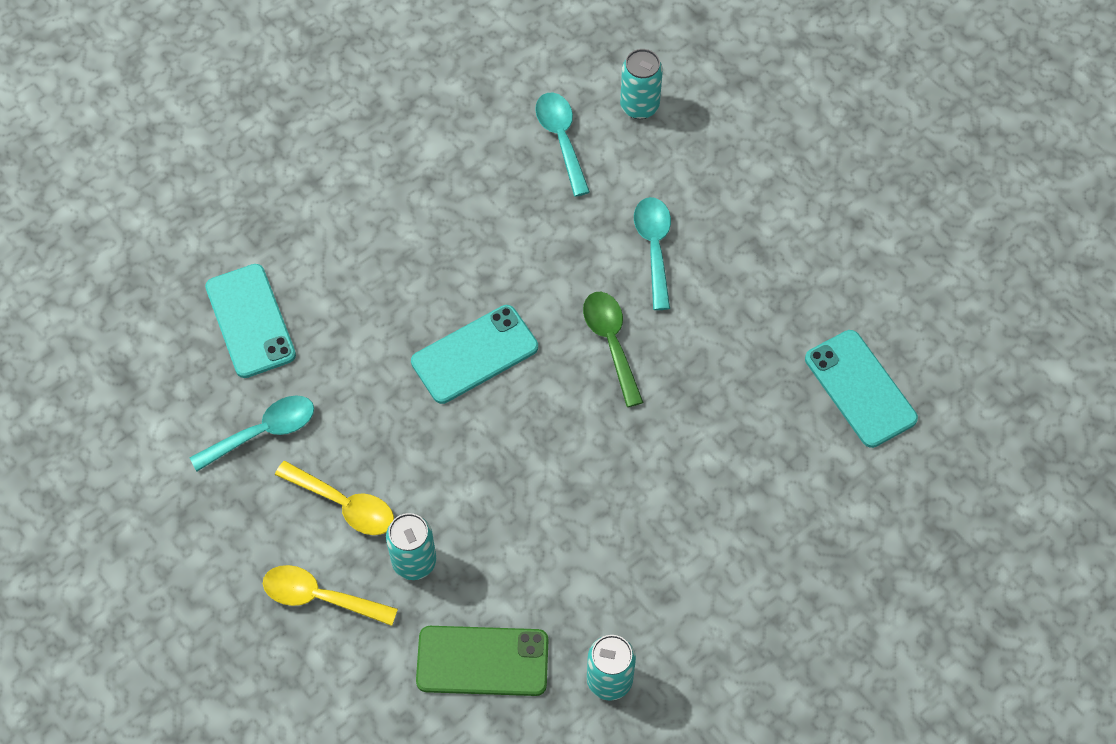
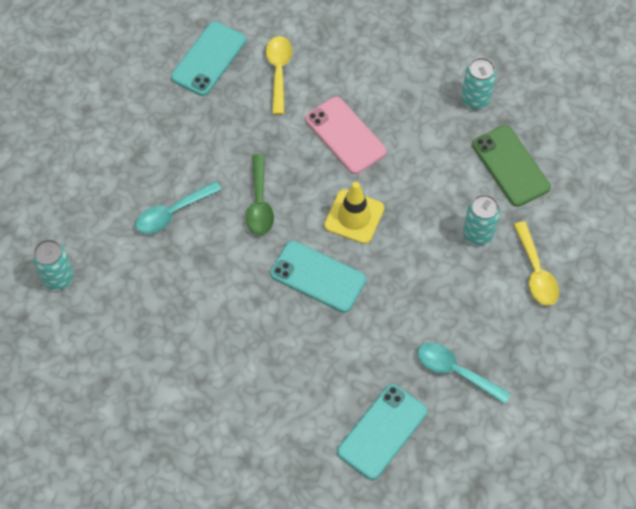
camera: 120 degrees left, 0 degrees up
(344, 504) = (470, 293): yellow spoon -> yellow spoon (278, 71)
(527, 434) = (354, 217): none -> yellow traffic cone
(561, 139) = (115, 313): turquoise spoon -> none
(611, 342) = (259, 203): green spoon -> green spoon turned 45 degrees counterclockwise
(649, 487) = (345, 135): none -> pink phone

